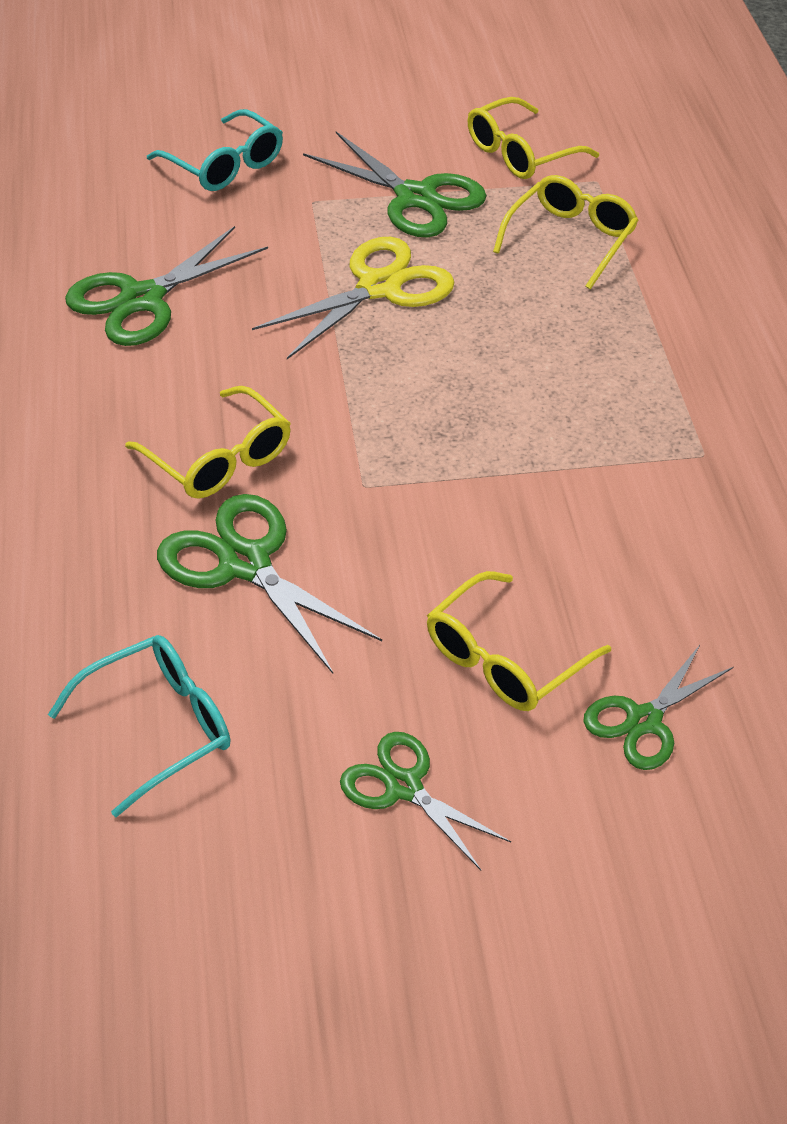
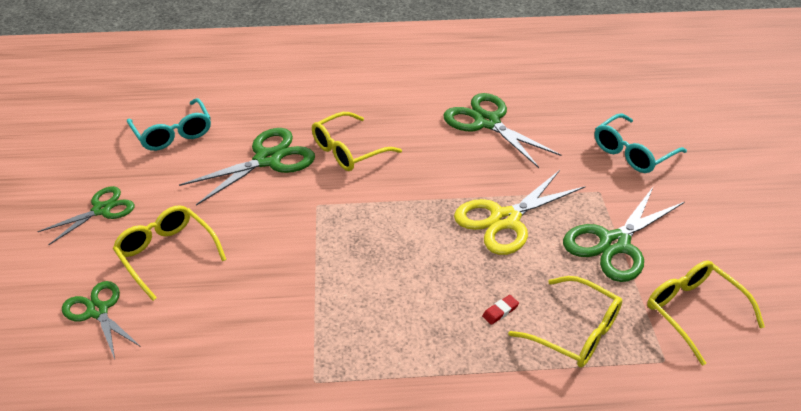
camera: 95 degrees right, 5 degrees down
(379, 287) = (505, 220): yellow scissors -> yellow scissors turned 90 degrees clockwise
(551, 296) = (500, 311): none -> red eraser

